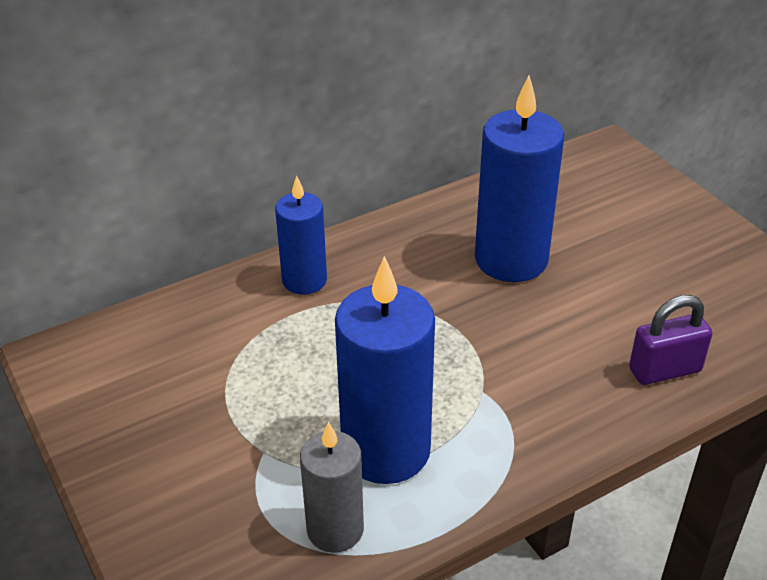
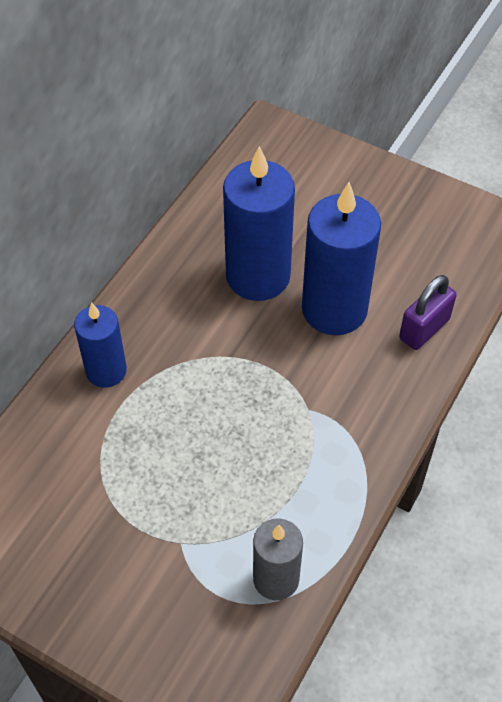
camera: 30 degrees left, 15 degrees up
(386, 450) = (270, 495): blue candle -> blue candle (334, 309)

